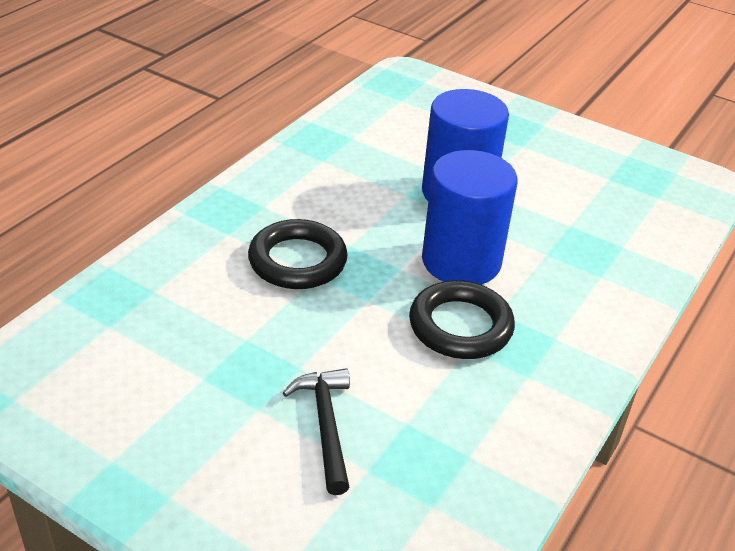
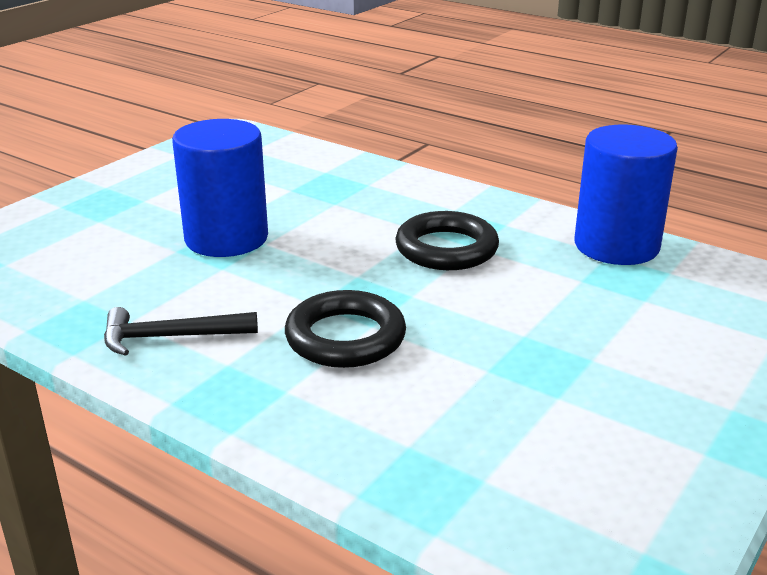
camera: 85 degrees left, 10 degrees down
(326, 426) = (601, 320): black hammer -> black hammer (170, 337)
(461, 261) = (347, 243): blue cylinder -> blue cylinder (616, 246)

